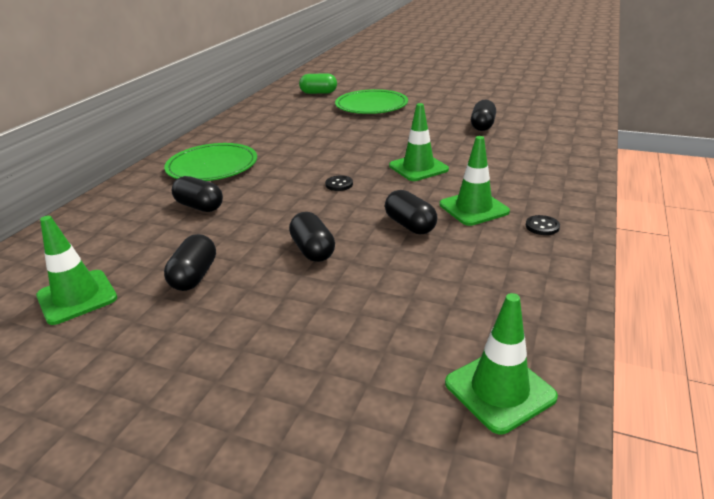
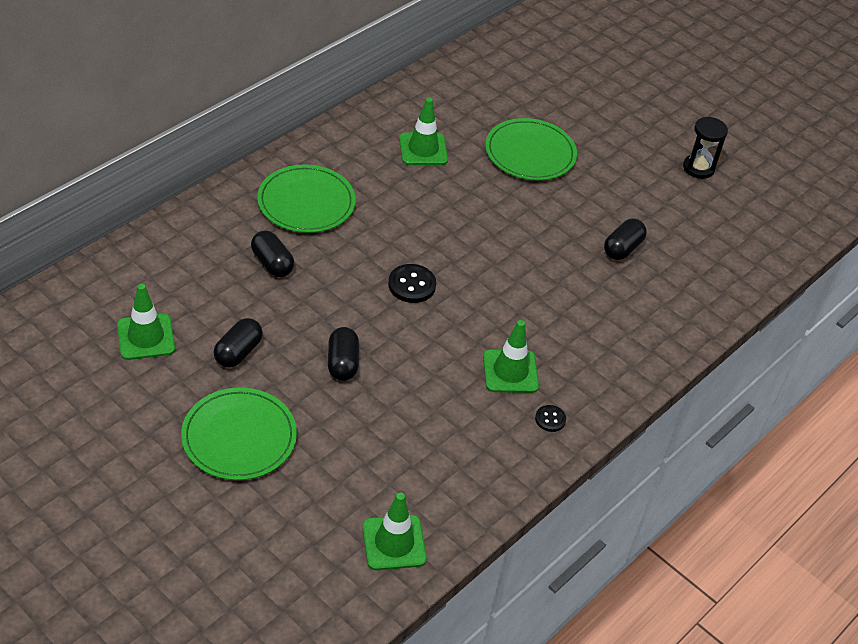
camera: 15 degrees right, 15 degrees up
(231, 351) = (239, 437): none -> green plate
(318, 93) = (486, 96): green capsule -> none
(339, 184) = (412, 285): black button -> black button, size x1.67
(410, 225) = (440, 369): black capsule -> none
(418, 168) = (502, 292): green traffic cone -> green traffic cone (423, 149)
(488, 86) = (698, 168): none -> black hourglass

